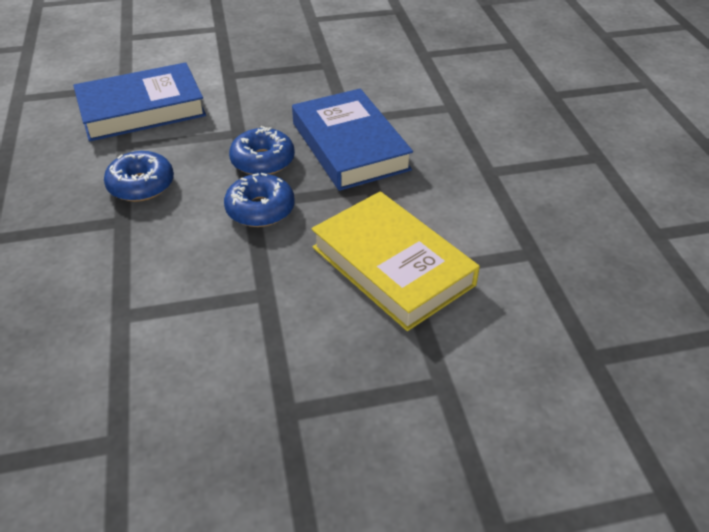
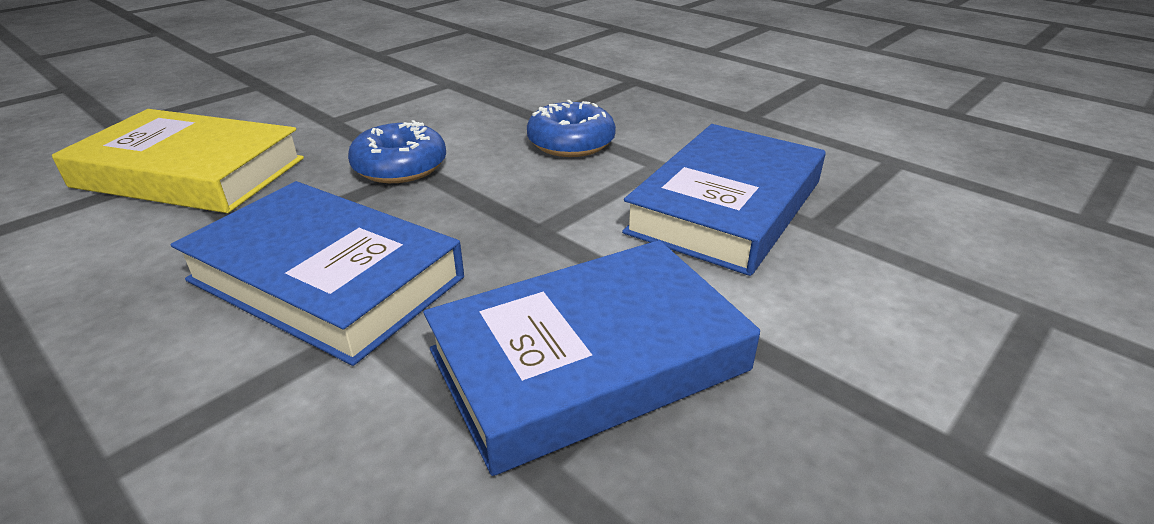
camera: 145 degrees right, 10 degrees down
(263, 161) = (454, 210): blue donut -> none
(283, 79) = (588, 360): none -> blue book

